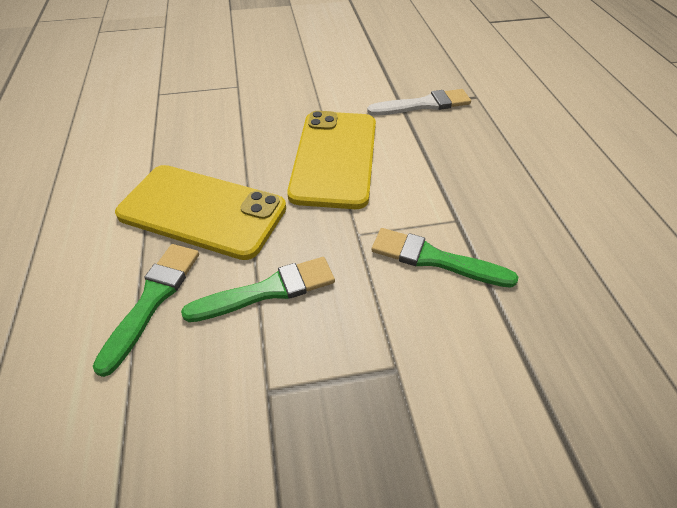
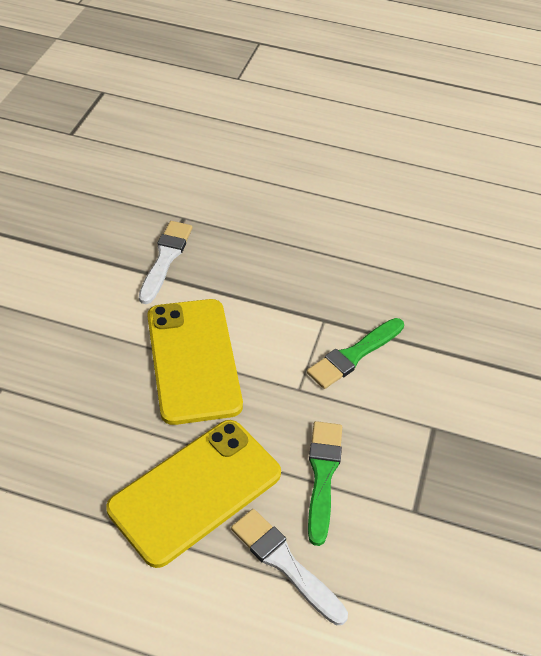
camera: 65 degrees left, 0 degrees up
(152, 300) = (284, 563): green brush -> white brush
(334, 158) = (193, 360): yellow phone -> yellow phone turned 45 degrees clockwise

